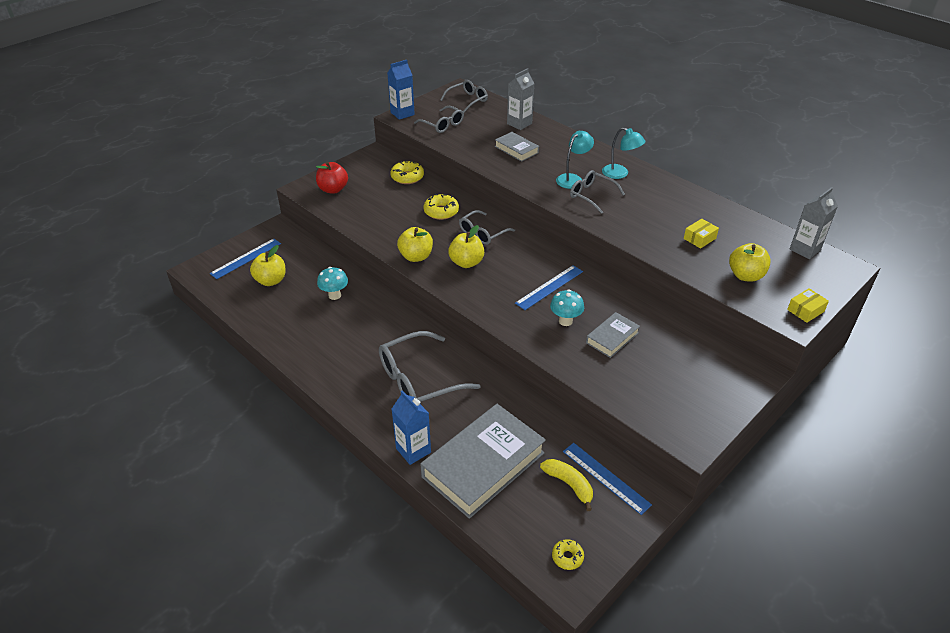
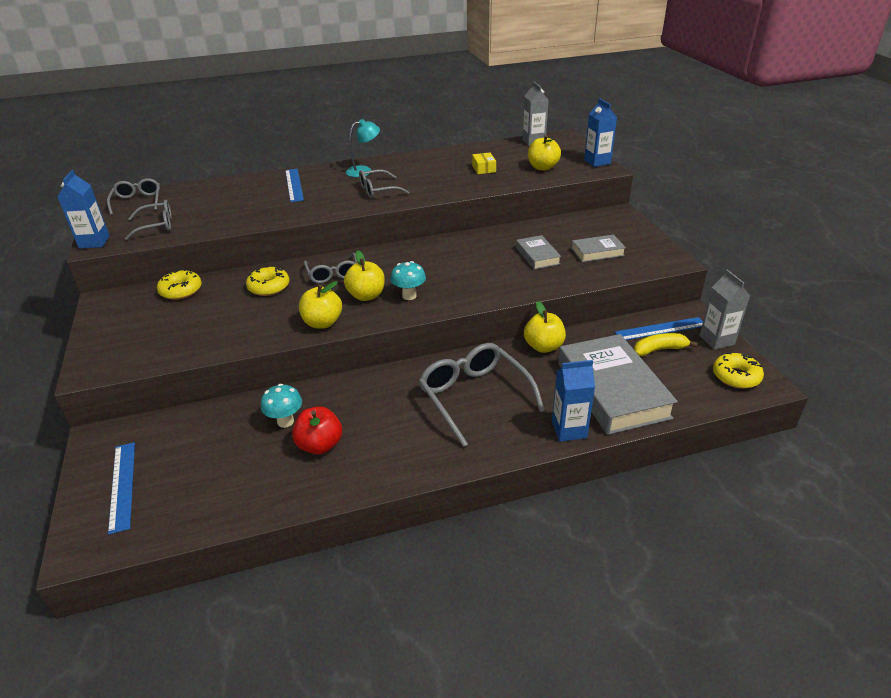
camera: 60 degrees left, 5 degrees down
(271, 280) = (197, 471): yellow apple -> yellow apple (543, 346)
(333, 189) = (126, 348): red apple -> red apple (320, 445)
(418, 380) = (474, 397): grey glasses -> grey glasses turned 150 degrees clockwise
(516, 149) = (261, 202): grey book -> grey book (597, 252)
(519, 124) = (222, 189): grey carton -> grey carton (716, 340)
(549, 287) = (447, 264): blue ruler -> blue ruler (294, 185)
(565, 321) = (498, 270): turquoise mushroom -> turquoise mushroom (409, 296)
(567, 557) = (736, 376): yellow donut -> yellow donut, size x1.62
(572, 179) = (343, 191): turquoise lamp -> none
(805, 310) = (597, 162): yellow box -> blue carton

